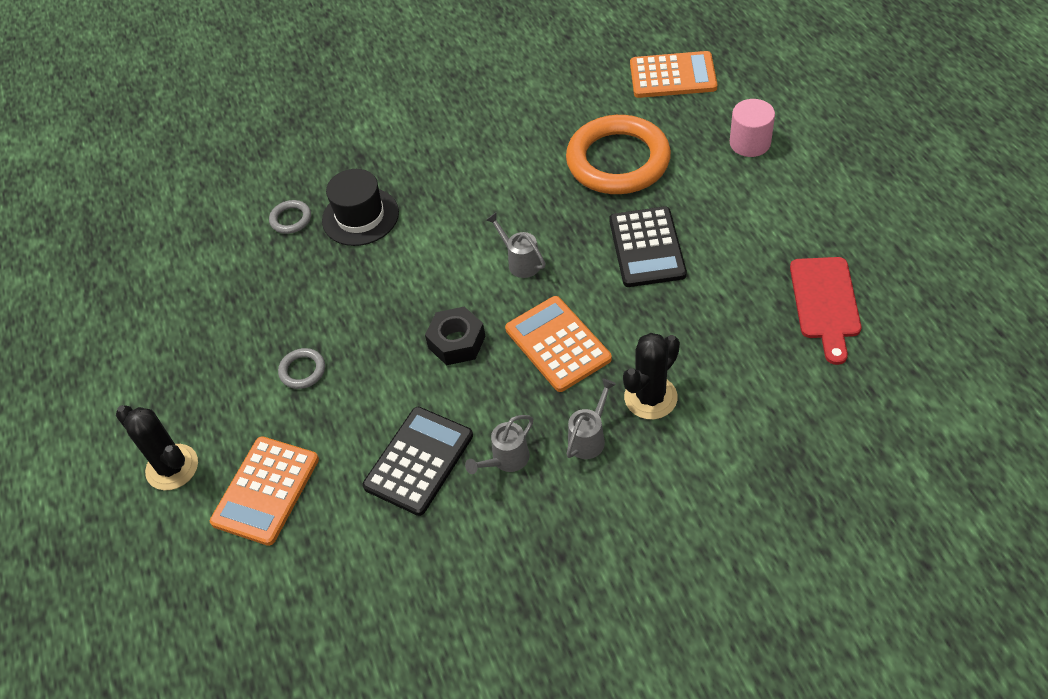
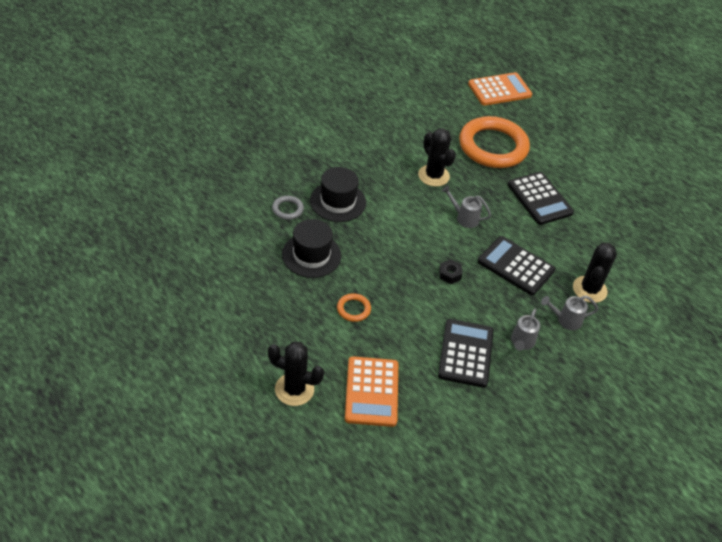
camera: 30 degrees left, 5 degrees down
(288, 287) = (311, 255): none -> black hat
(302, 370) = (353, 309): grey ring -> orange ring
(456, 342) = (449, 274): black nut -> black nut, size x0.61
(509, 194) = (433, 176): none -> black cactus
(558, 344) = (516, 266): orange calculator -> black calculator
(589, 438) = (565, 320): grey watering can -> grey watering can turned 105 degrees counterclockwise
(750, 143) = (568, 128): pink cylinder -> none
(825, 303) = (661, 218): red cutting board -> none

